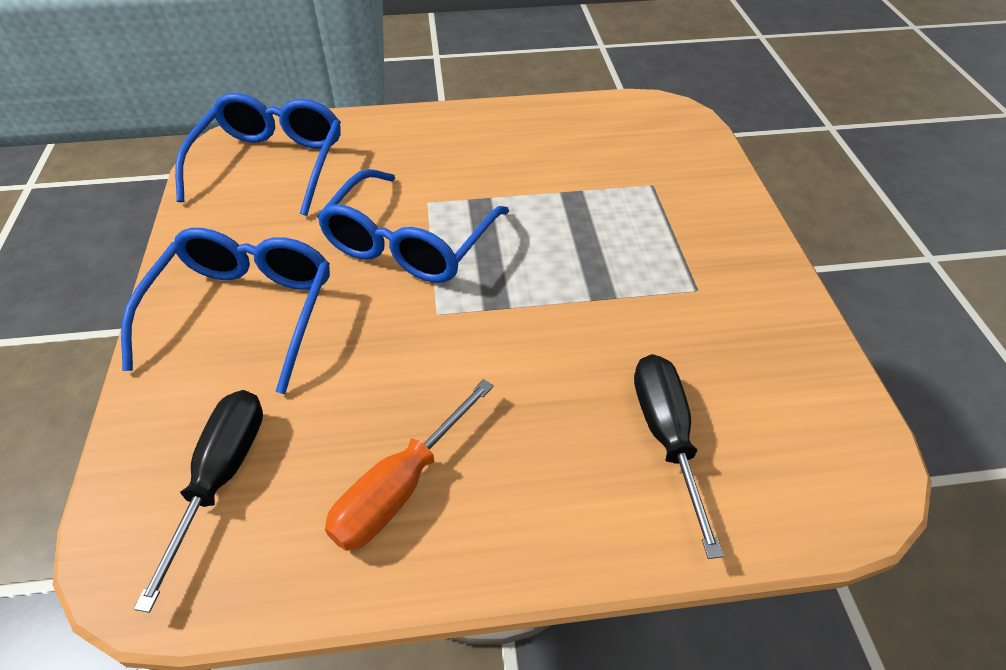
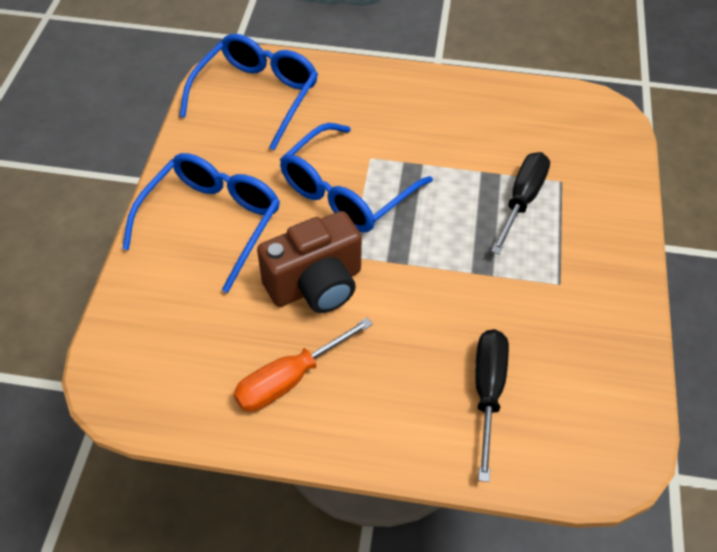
camera: 15 degrees right, 5 degrees up
(221, 477) = (174, 341): black screwdriver -> black screwdriver (522, 200)
(402, 357) = (316, 285): none -> brown camera

